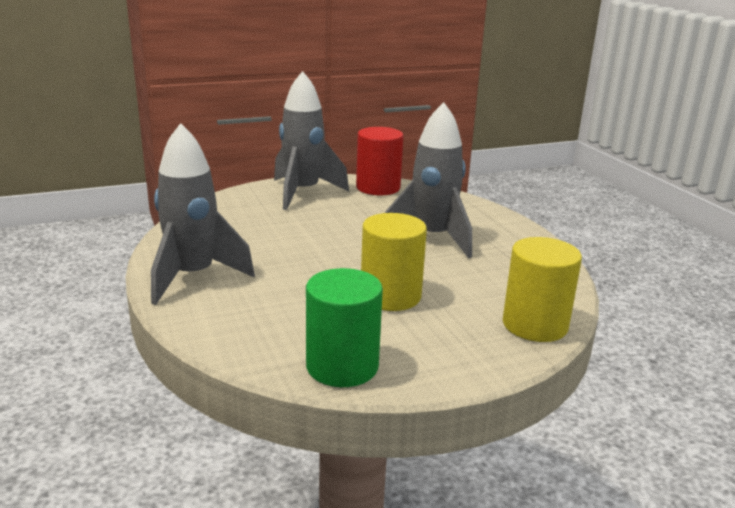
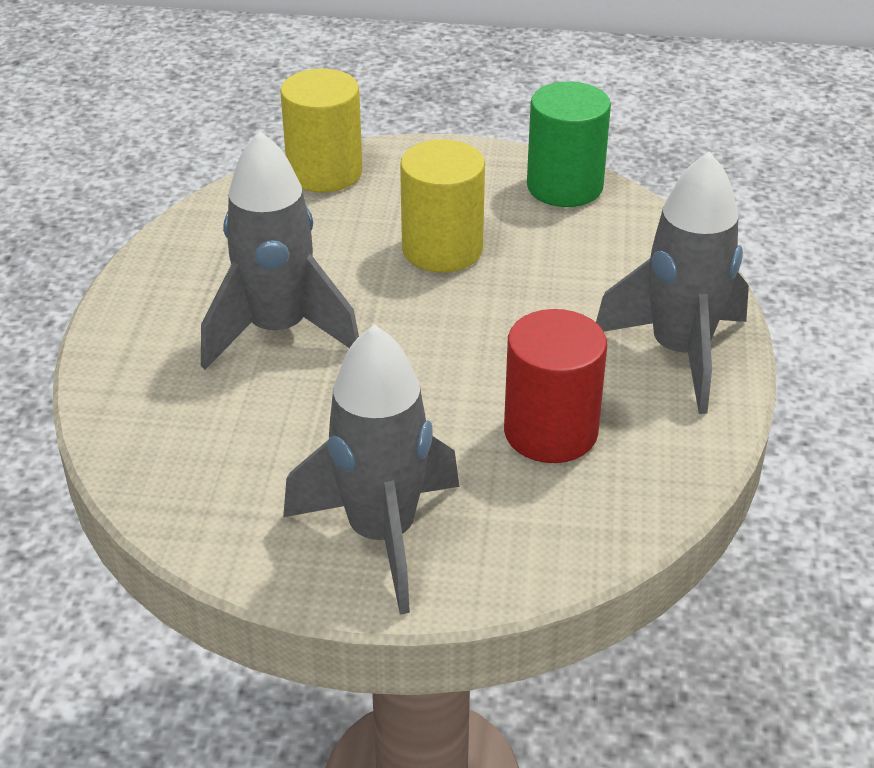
camera: 150 degrees left, 15 degrees up
(378, 188) = (216, 506): red cylinder -> red cylinder (550, 432)

